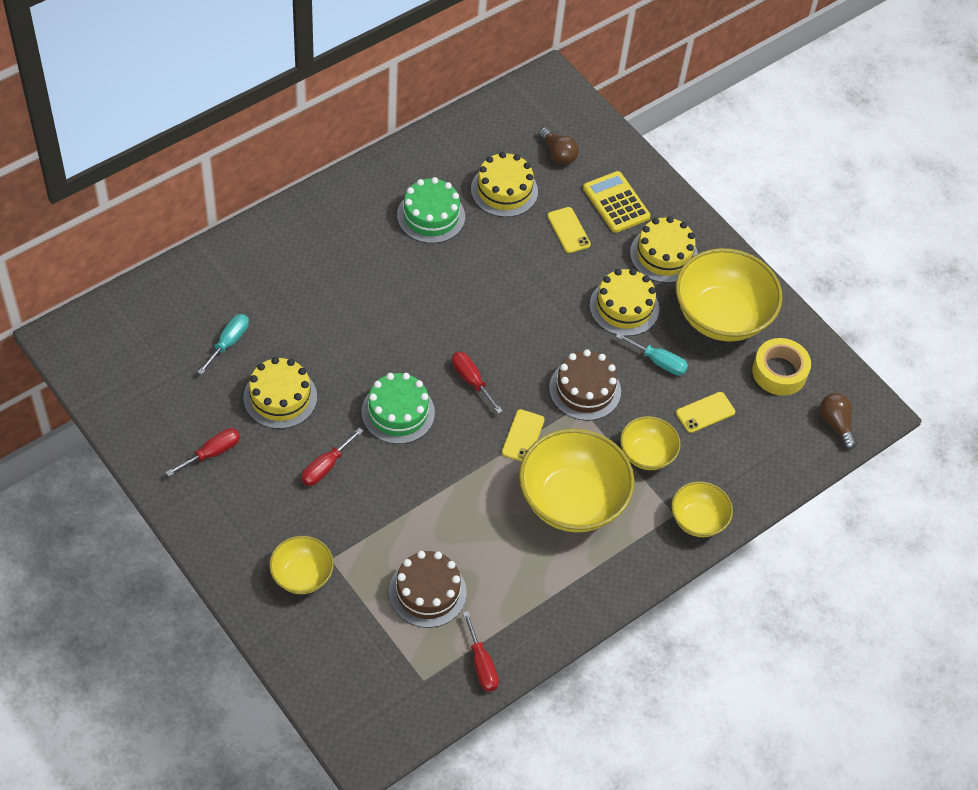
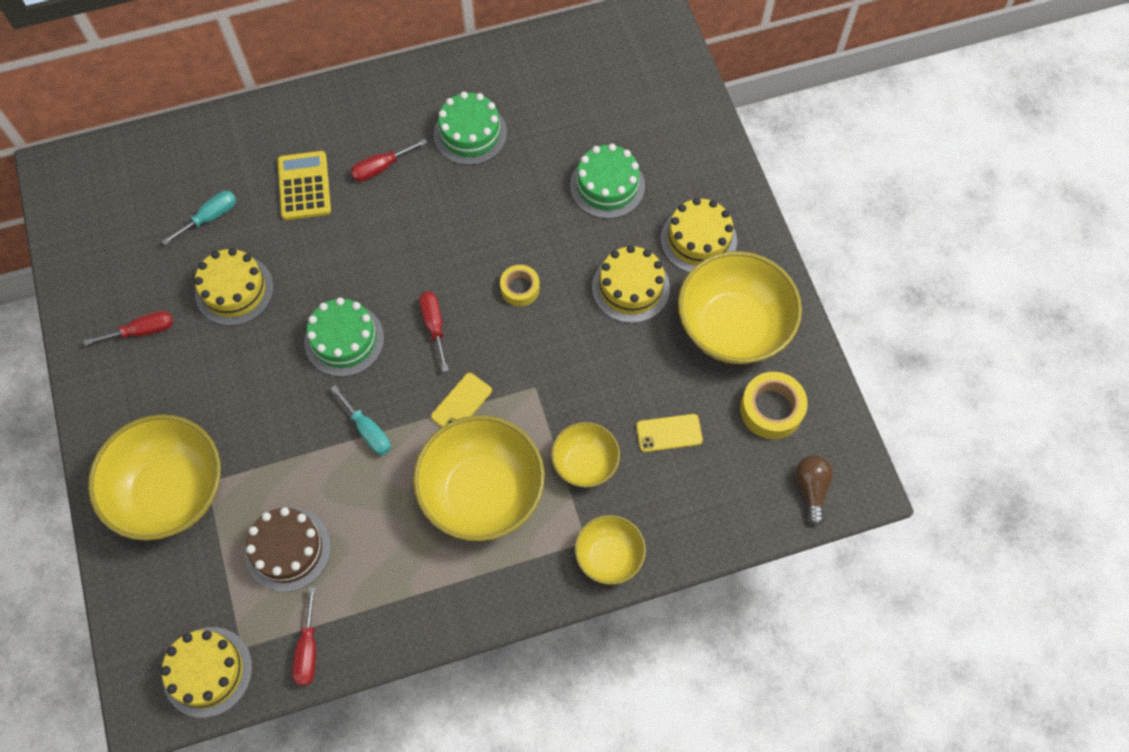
camera: 25 degrees right, 10 degrees up
(302, 575) = (171, 491): yellow bowl -> yellow bowl, size x1.86
(326, 467) = (246, 379): red screwdriver -> red screwdriver (381, 168)
(504, 190) = (558, 124): yellow cake -> yellow cake (207, 671)
(531, 331) = (520, 288): none -> yellow tape
(558, 154) = (632, 98): brown light bulb -> none
(568, 230) = (607, 186): yellow phone -> green cake
(585, 389) = (549, 369): brown cake -> none
(616, 203) = (671, 168): yellow calculator -> yellow calculator (304, 186)
(659, 362) = (642, 360): turquoise screwdriver -> turquoise screwdriver (368, 430)

